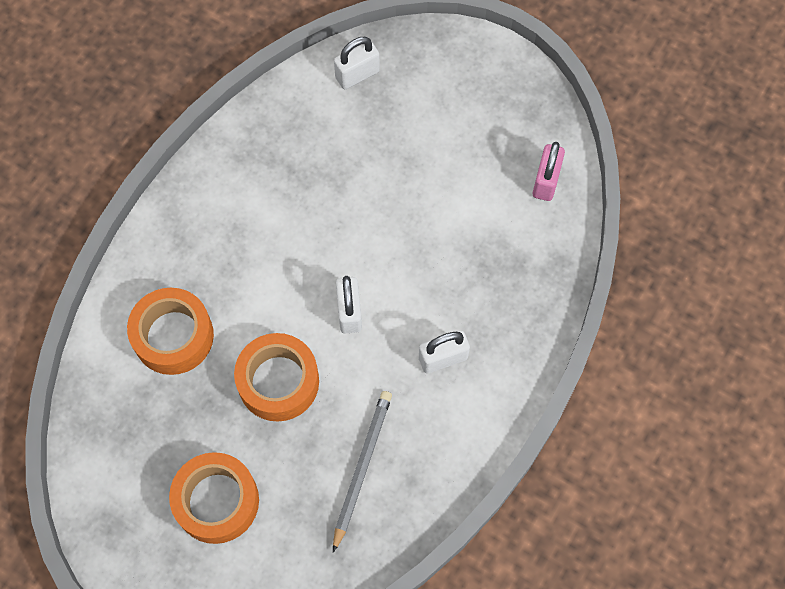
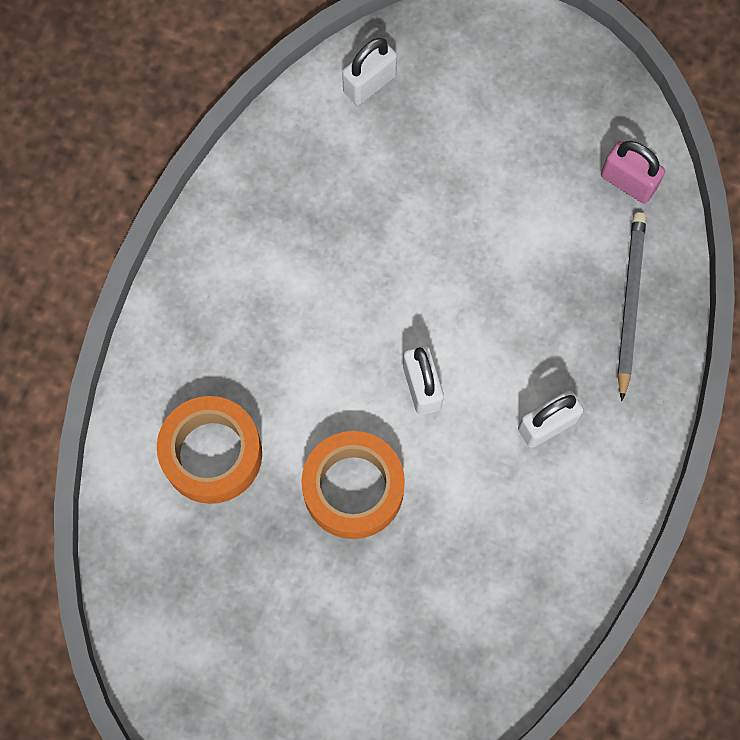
camera: 10 degrees left, 5 degrees up
(217, 501) = (309, 650): orange tape -> none
(361, 467) = (476, 577): grey pencil -> grey pencil (629, 303)
(546, 181) = (628, 182): pink padlock -> pink padlock turned 60 degrees counterclockwise

